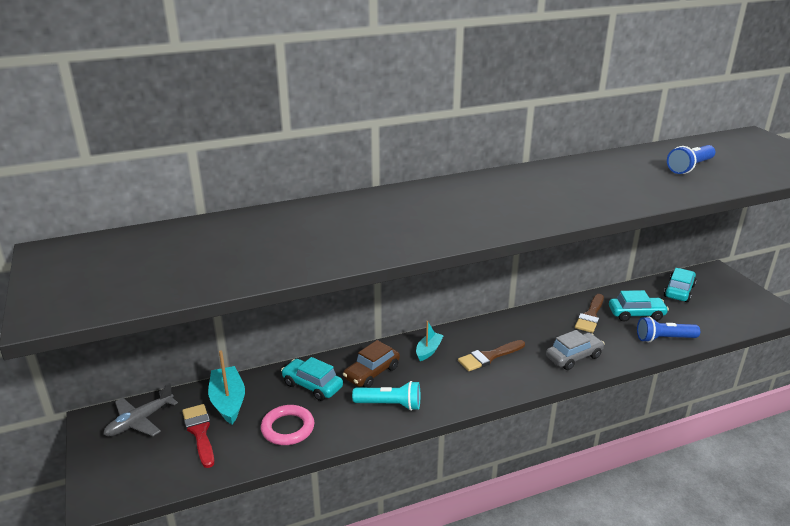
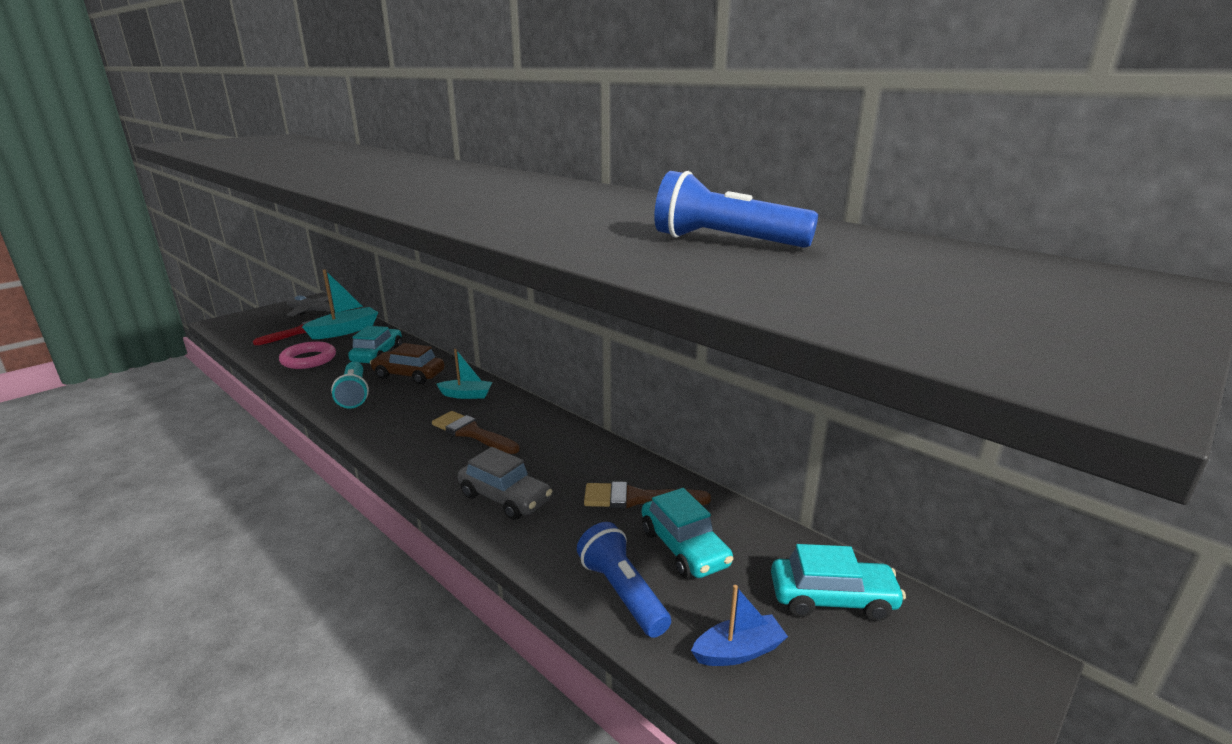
camera: 65 degrees right, 5 degrees down
(704, 321) = (738, 651): none -> blue boat

